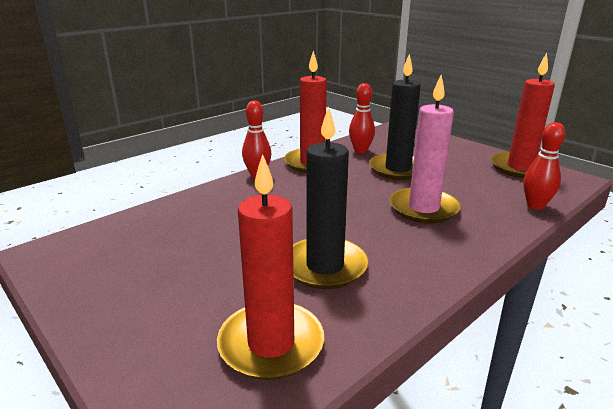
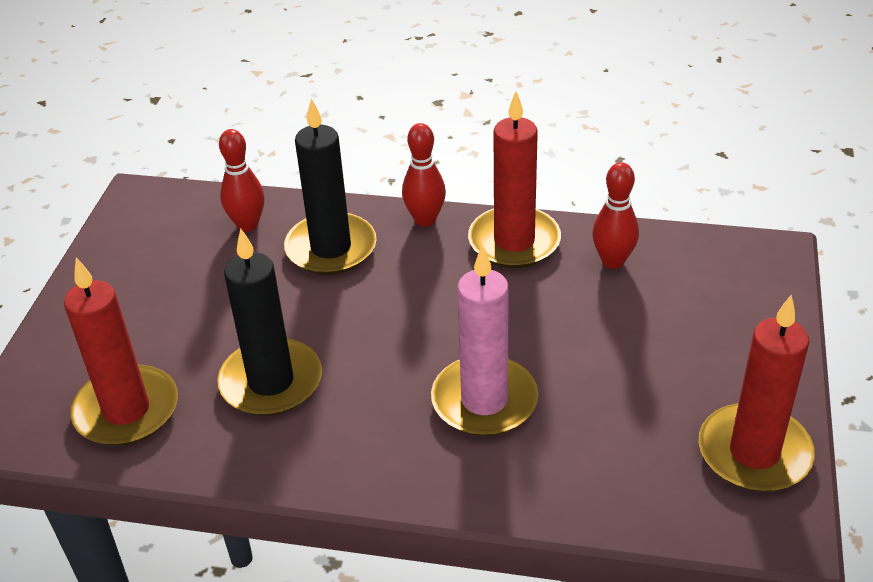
camera: 55 degrees right, 15 degrees up
(398, 169) = (587, 326): black candle -> black candle (331, 248)
(535, 205) = (614, 508): red bowling pin -> red bowling pin (247, 225)

